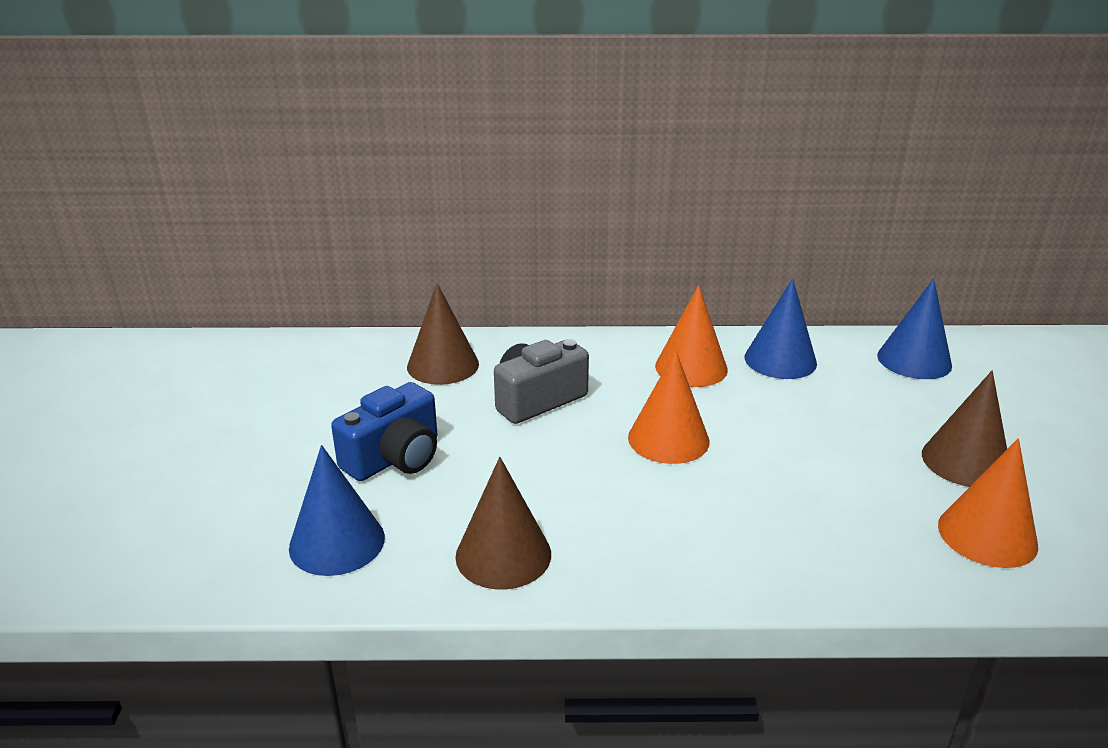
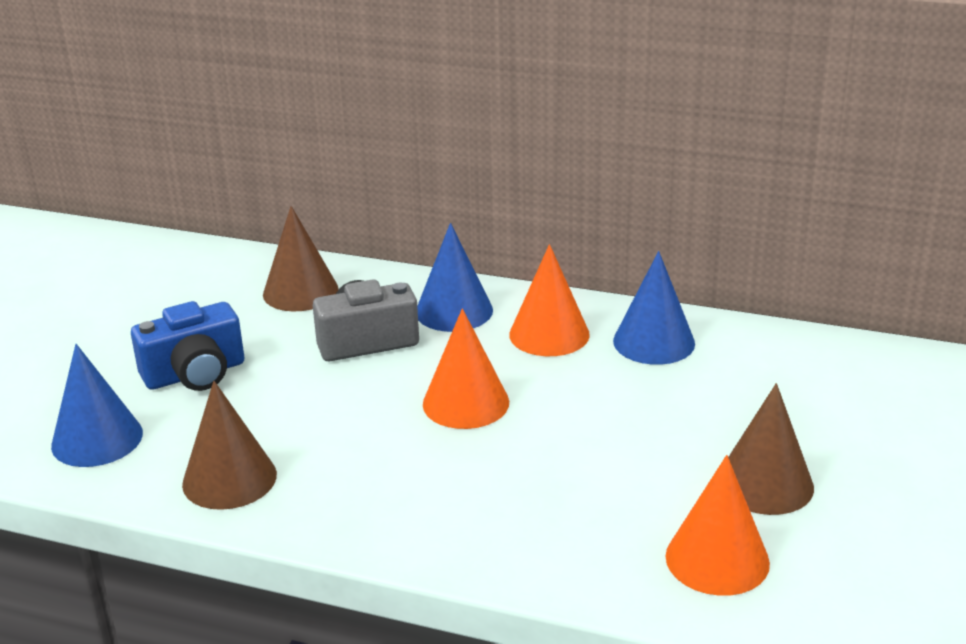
camera: 20 degrees right, 0 degrees up
(914, 360) = (809, 367): blue cone -> blue cone (454, 311)

